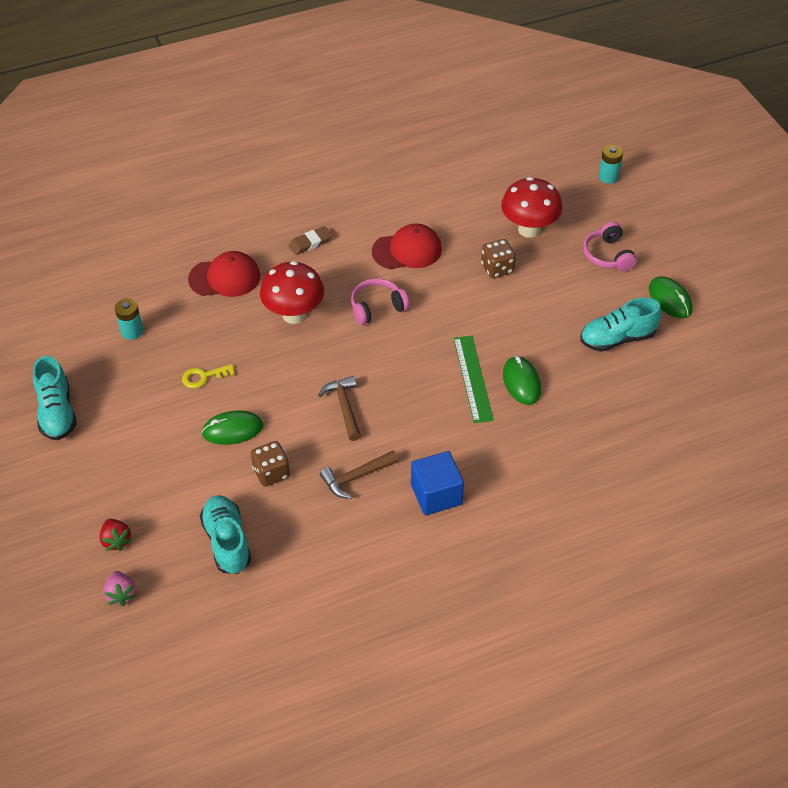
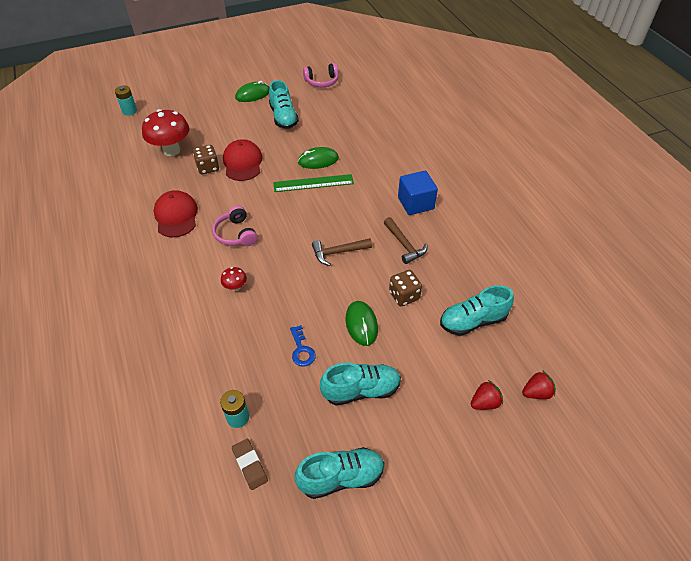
camera: 90 degrees left, 0 degrees up
(121, 594) = (536, 392): pink strawberry -> red strawberry
(147, 429) = (361, 390): none -> turquoise shoe
(203, 377) = (301, 350): yellow key -> blue key
(225, 278) = (179, 342): red cap -> red cap (242, 163)
(294, 314) = (235, 287): red mushroom -> red mushroom, size x0.46
(310, 243) = (150, 278): brown eraser -> brown eraser (250, 465)
(608, 255) = (207, 116): pink headphones -> pink headphones (322, 81)

